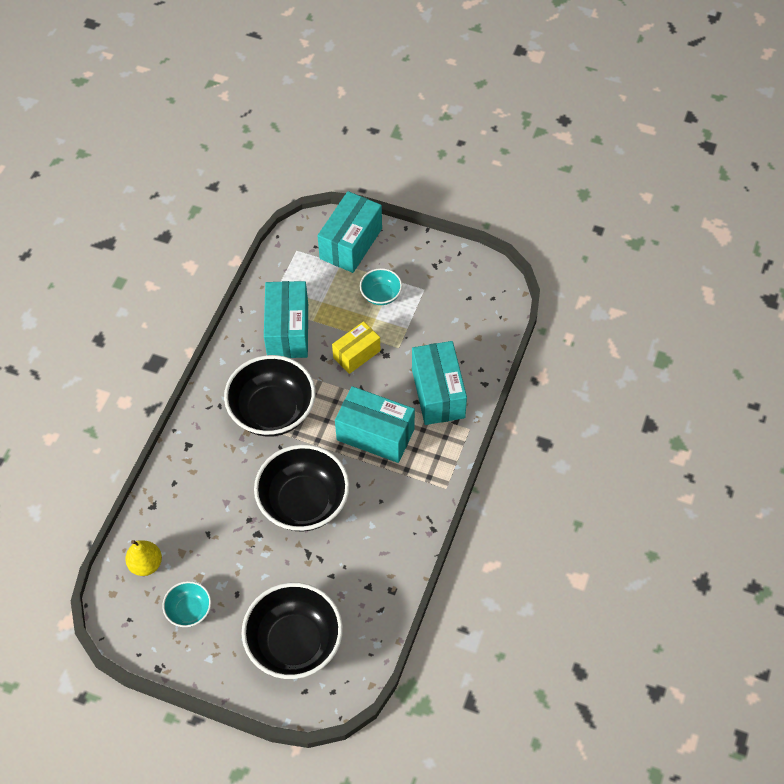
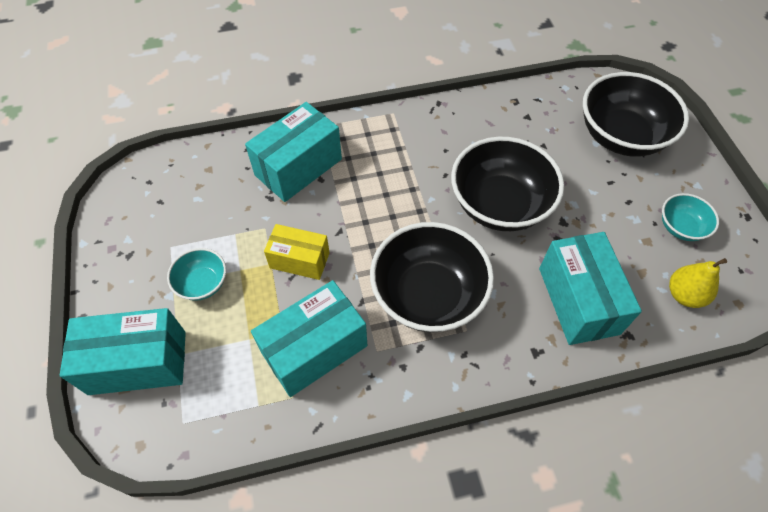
camera: 125 degrees left, 0 degrees up
(375, 434) = (382, 190): turquoise box -> turquoise box (578, 300)

